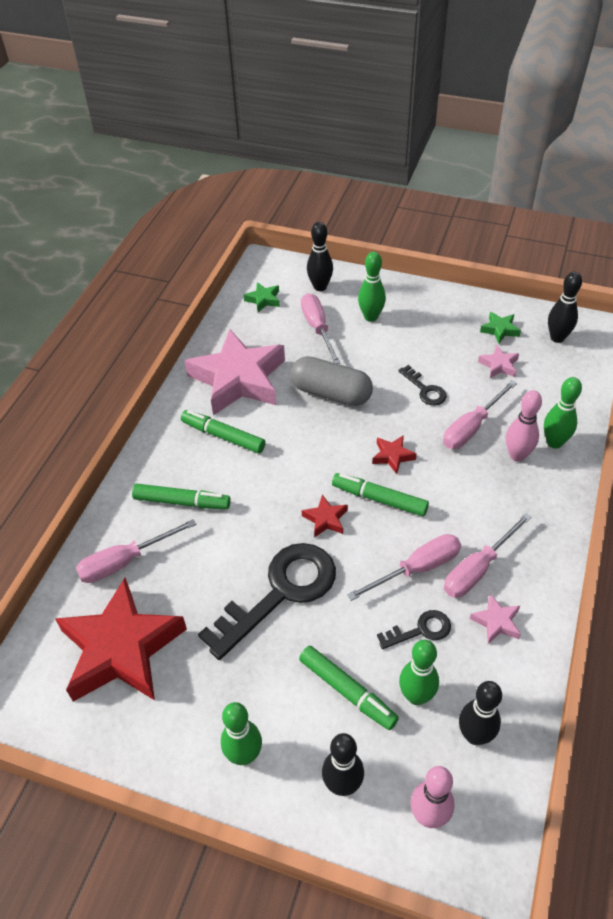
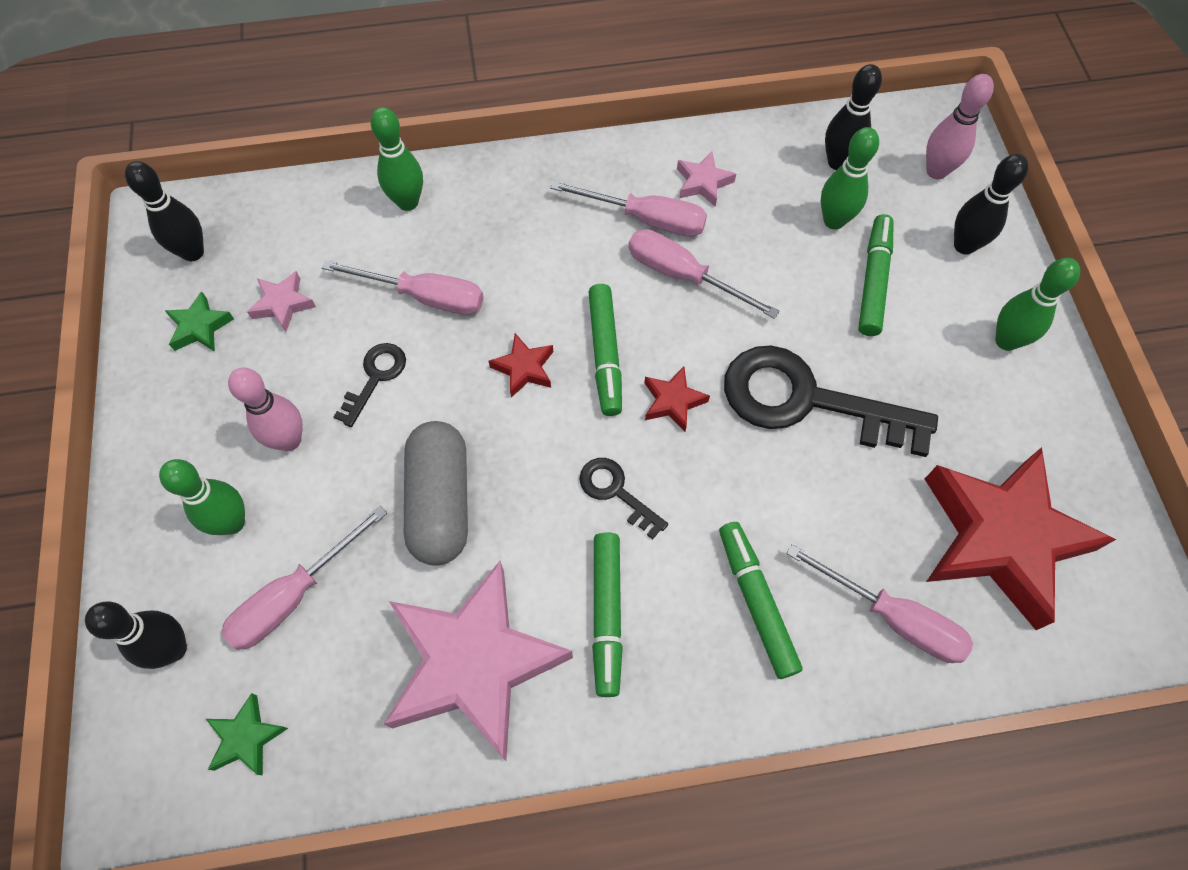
camera: 120 degrees left, 15 degrees up
(420, 630) = (758, 244): black key -> black key (616, 492)
(517, 455) = (450, 233): pink bowling pin -> pink bowling pin (289, 440)

